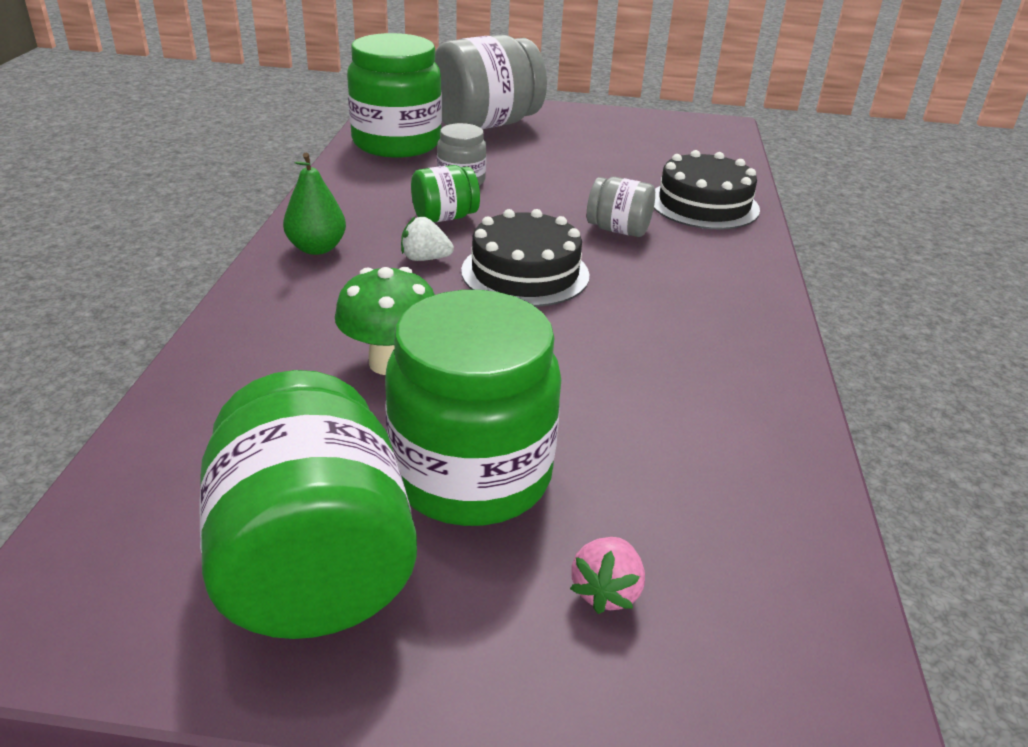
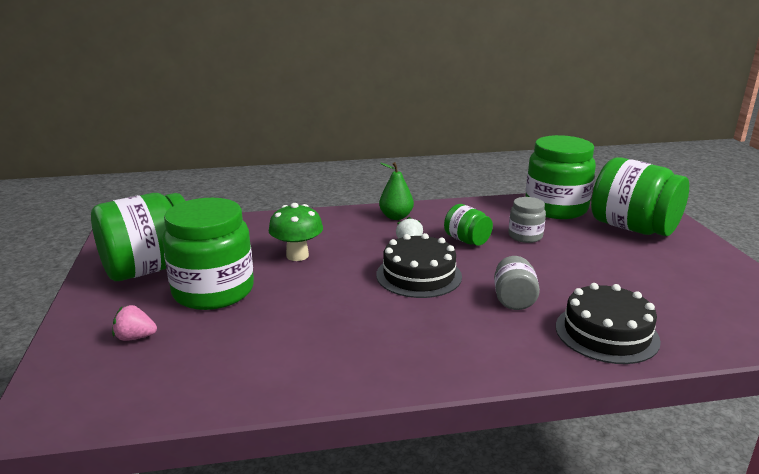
camera: 75 degrees right, 10 degrees down
(486, 124) = (632, 228): grey jar -> green jar

